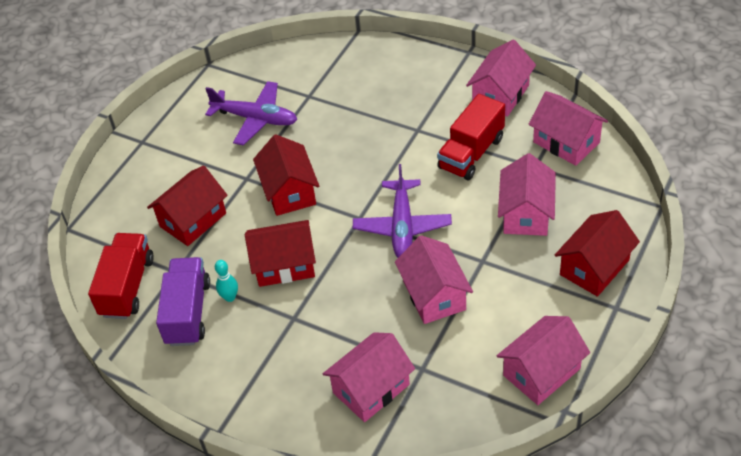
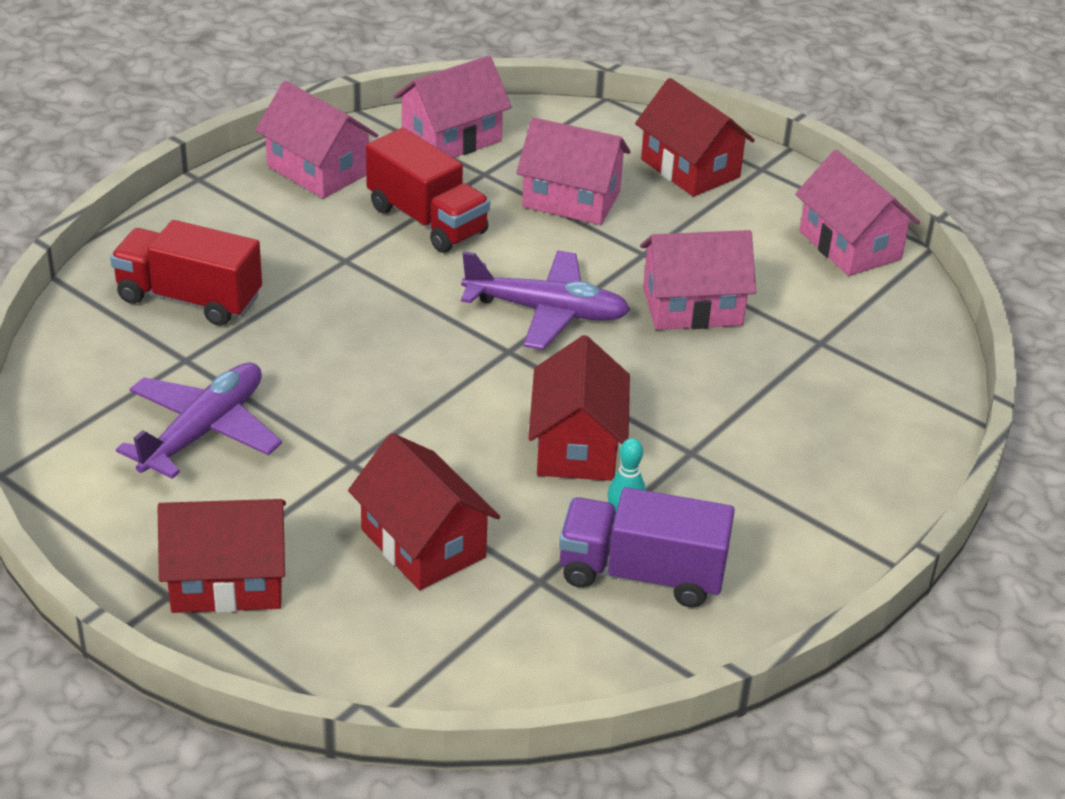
camera: 85 degrees left, 10 degrees down
(127, 287) = (553, 650): red truck -> red truck (189, 299)
(289, 191) = (412, 416): red house -> red house (227, 581)
(371, 389) = (846, 394): pink house -> none

